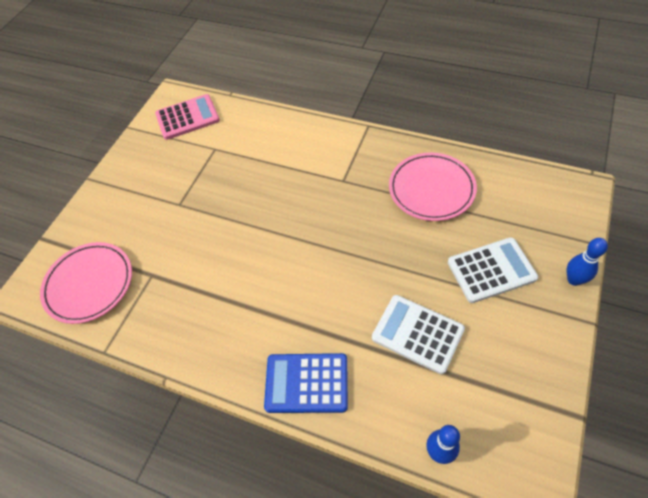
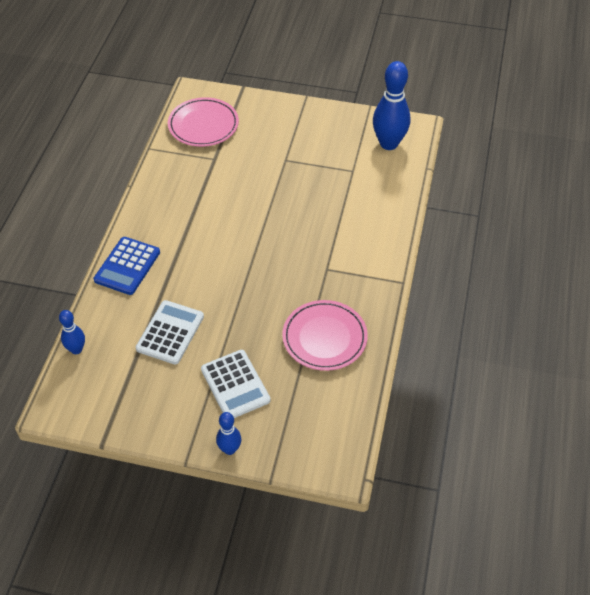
camera: 75 degrees right, 5 degrees down
(187, 118) = (389, 143): pink calculator -> blue bowling pin
(306, 383) = (127, 266): blue calculator -> blue calculator turned 150 degrees counterclockwise

